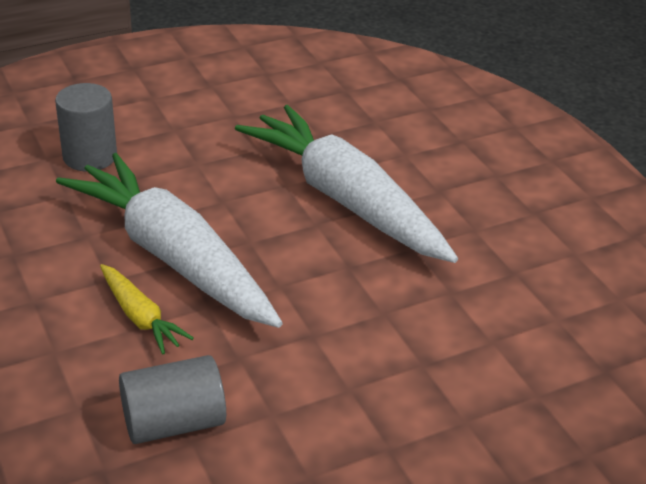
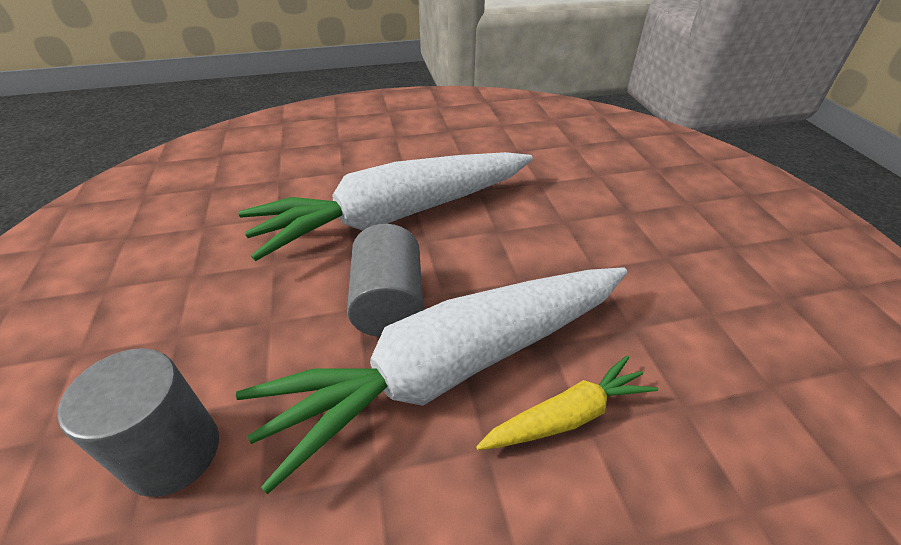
camera: 75 degrees left, 5 degrees up
(173, 423) = (749, 399): grey cylinder -> grey cylinder (389, 303)

